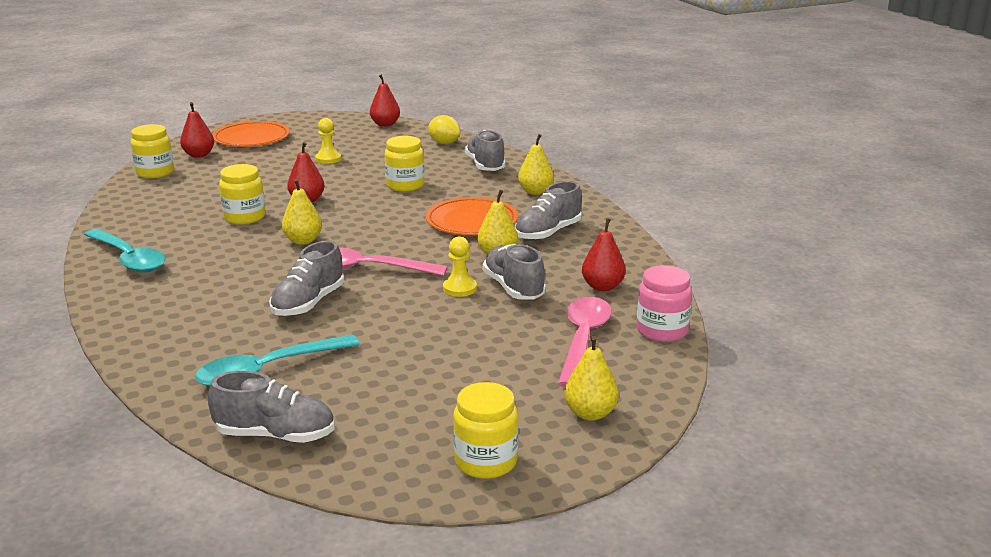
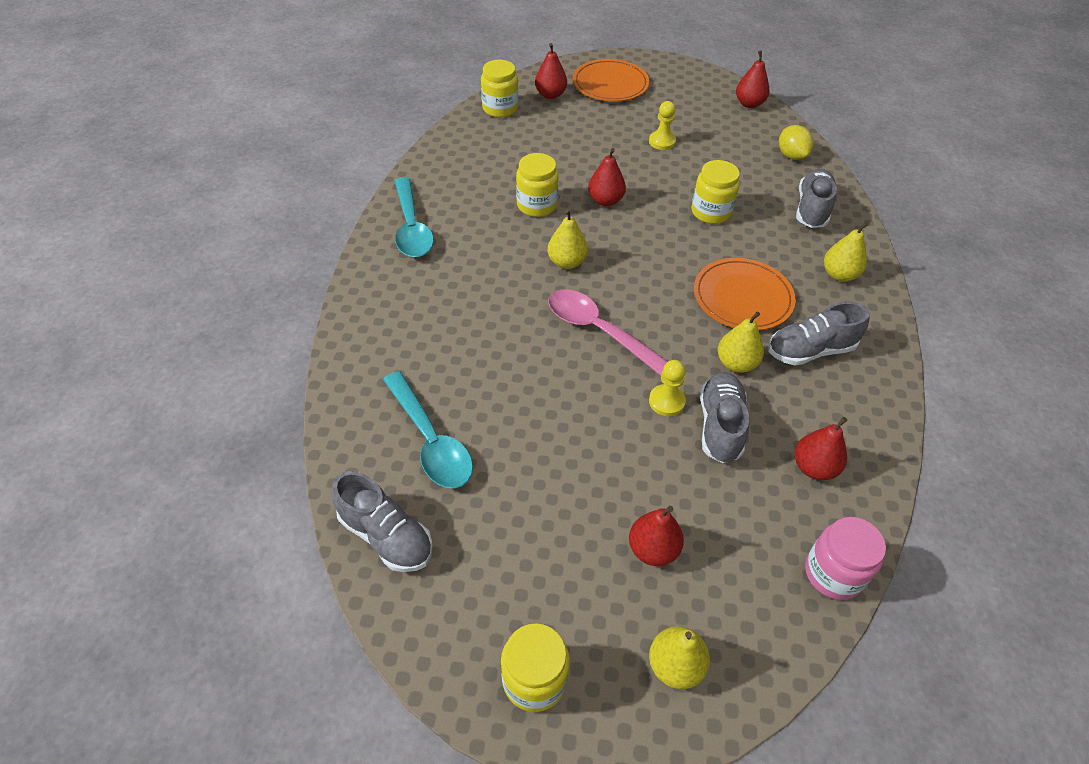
camera: 30 degrees right, 25 degrees up
(268, 370) = (431, 441): turquoise spoon -> turquoise spoon turned 120 degrees counterclockwise
(308, 303) = (518, 359): grey shoe -> none
(519, 364) = (653, 549): none -> red pear
(583, 340) = (739, 545): pink spoon -> none

